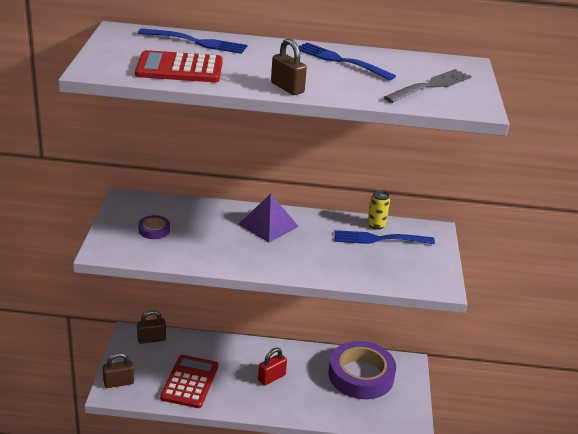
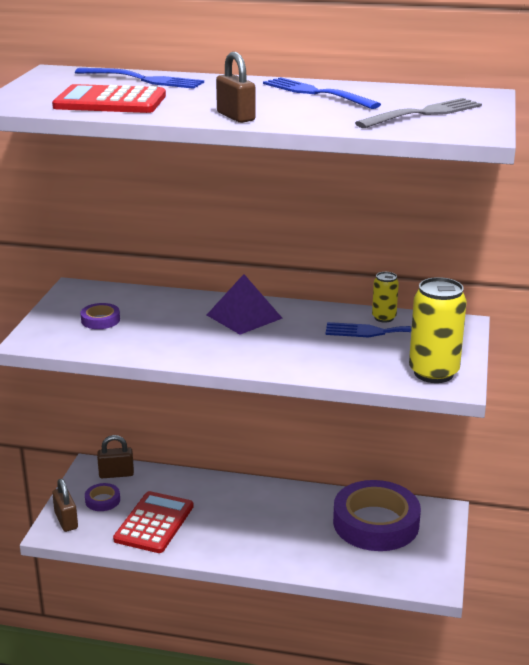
camera: 10 degrees right, 5 degrees down
(118, 383) = (66, 521): brown padlock -> brown padlock turned 75 degrees clockwise
(145, 363) = (102, 500): none -> purple tape
(271, 378) = (258, 522): red padlock -> none
(424, 276) = (433, 373): none -> yellow can

